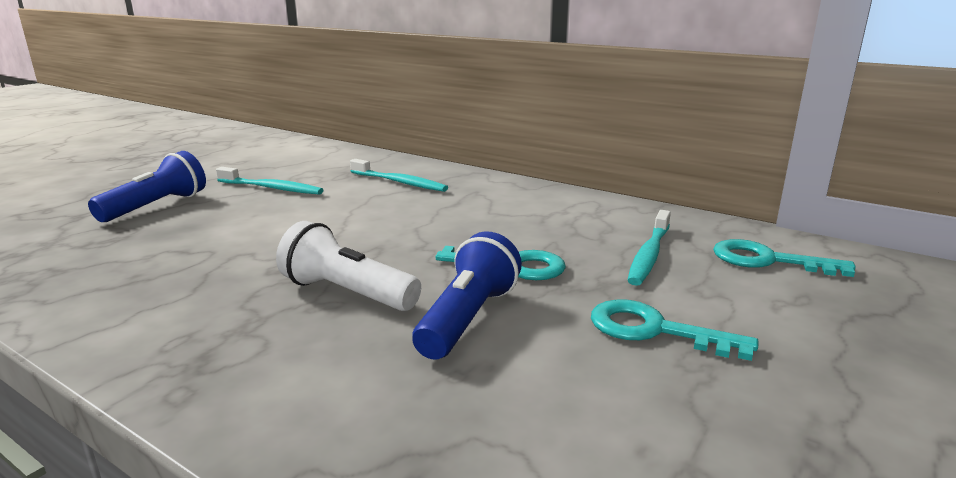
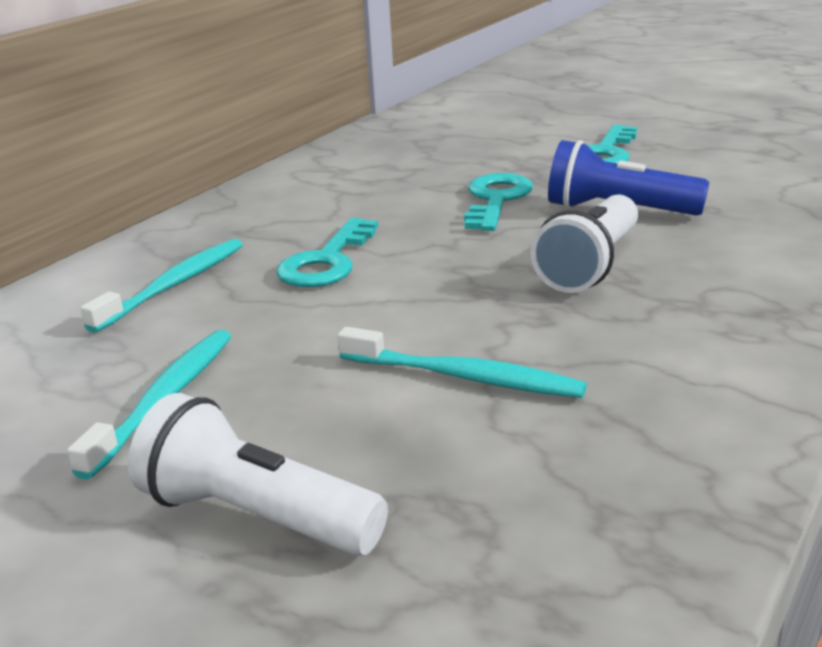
camera: 90 degrees left, 5 degrees up
(156, 206) = (257, 516): blue flashlight -> white flashlight
(649, 255) = (456, 152): turquoise toothbrush -> turquoise toothbrush (464, 377)
(767, 260) = (461, 119): turquoise key -> turquoise key (327, 262)

